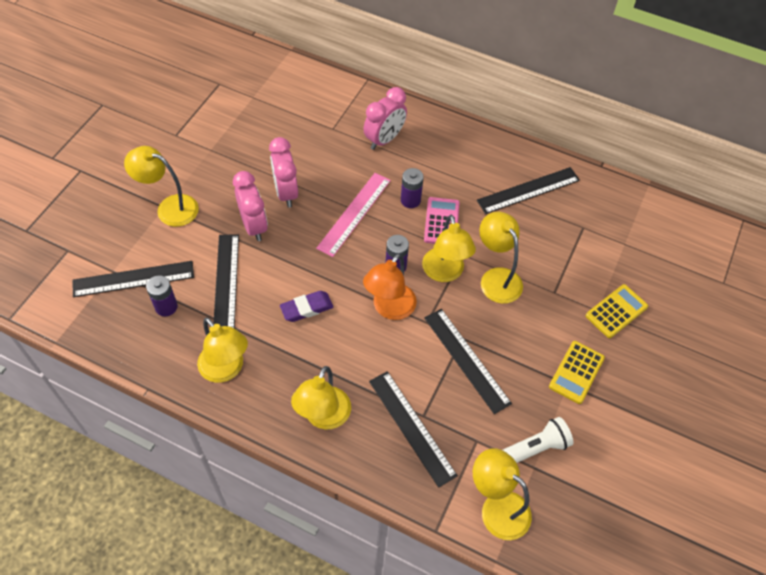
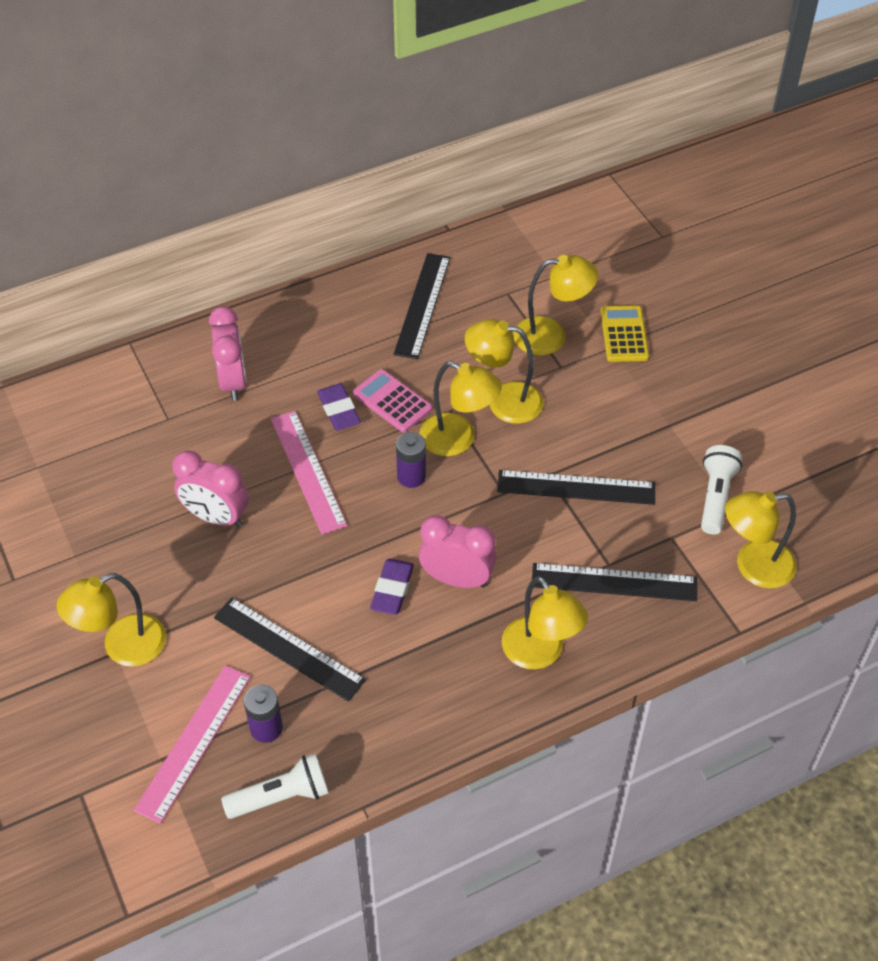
camera: 50 degrees left, 5 degrees down
(127, 343) = (281, 796): none -> white flashlight
(133, 278) = (193, 742): black ruler -> pink ruler
(226, 370) = (405, 713): yellow lamp -> yellow lamp (551, 336)
(254, 226) = (233, 575): pink clock -> pink clock (457, 579)
(389, 309) = (459, 515): orange lamp -> none
(410, 200) = (338, 410): purple battery -> purple eraser
(576, 372) = (663, 410): yellow calculator -> none

